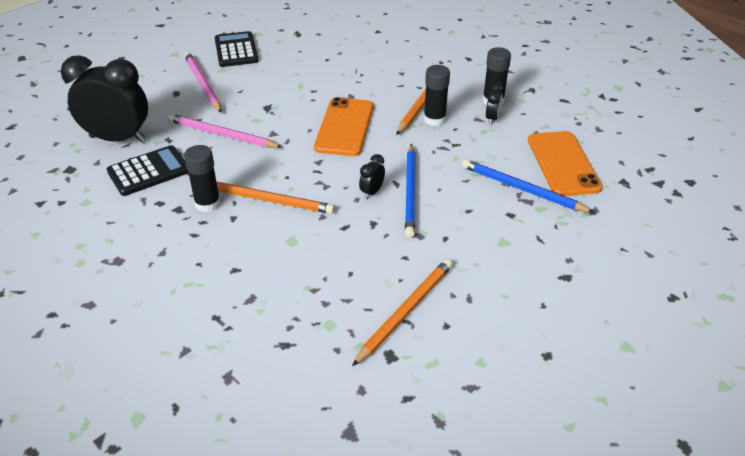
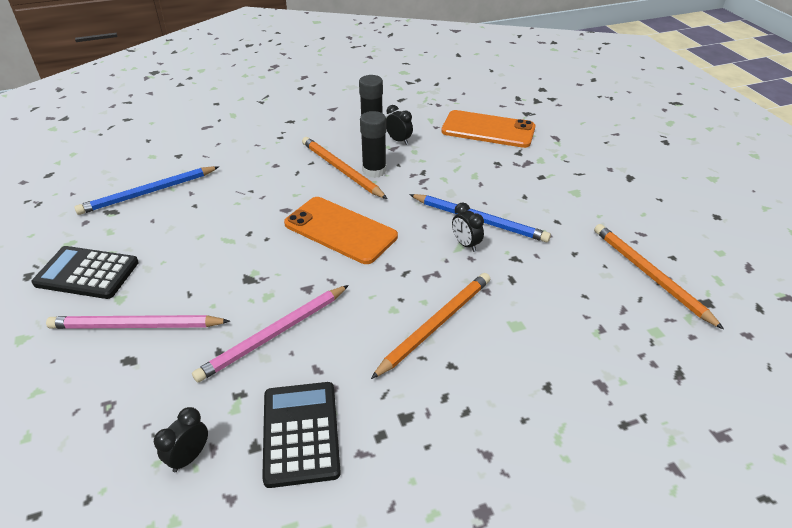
camera: 65 degrees left, 0 degrees up
(118, 139) = (189, 457): black clock -> black clock, size x0.41
(207, 204) = (411, 383): black glue stick -> none
(522, 189) = (510, 160): blue pencil -> blue pencil (148, 193)

